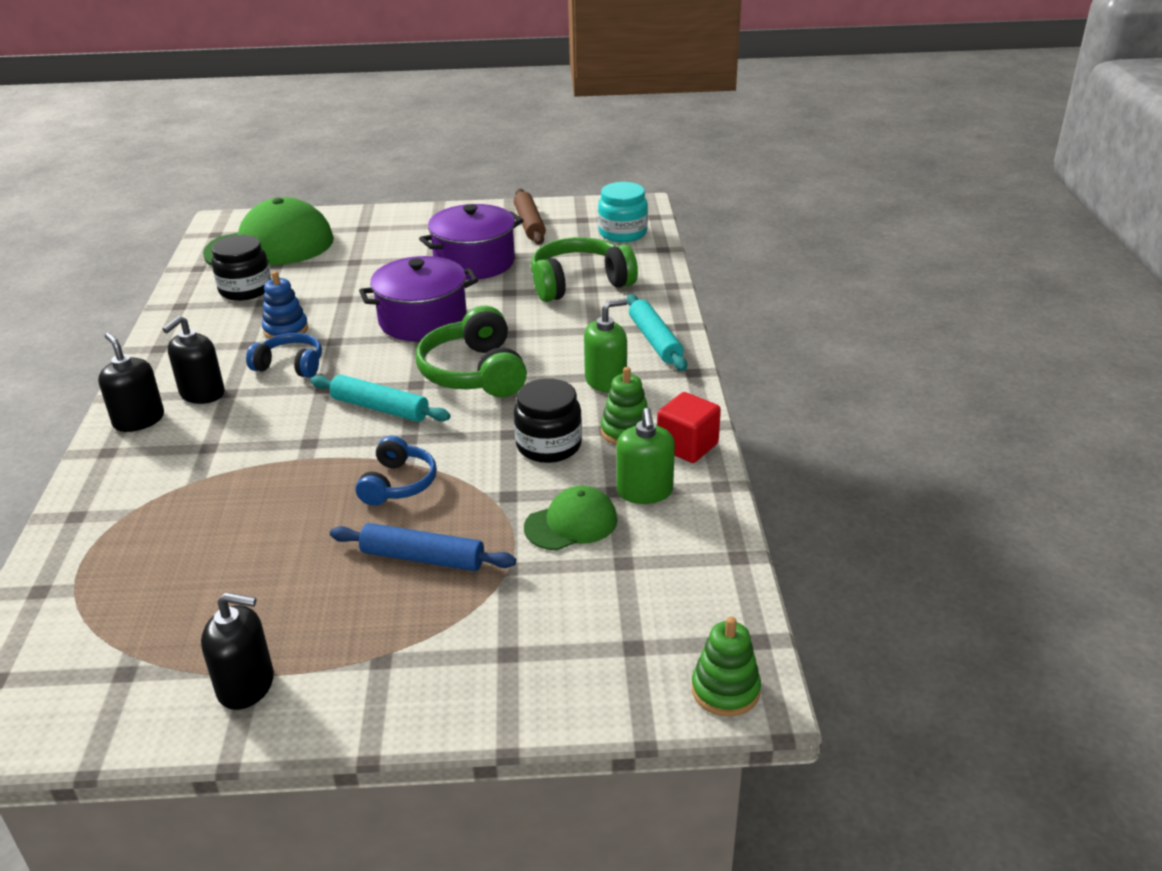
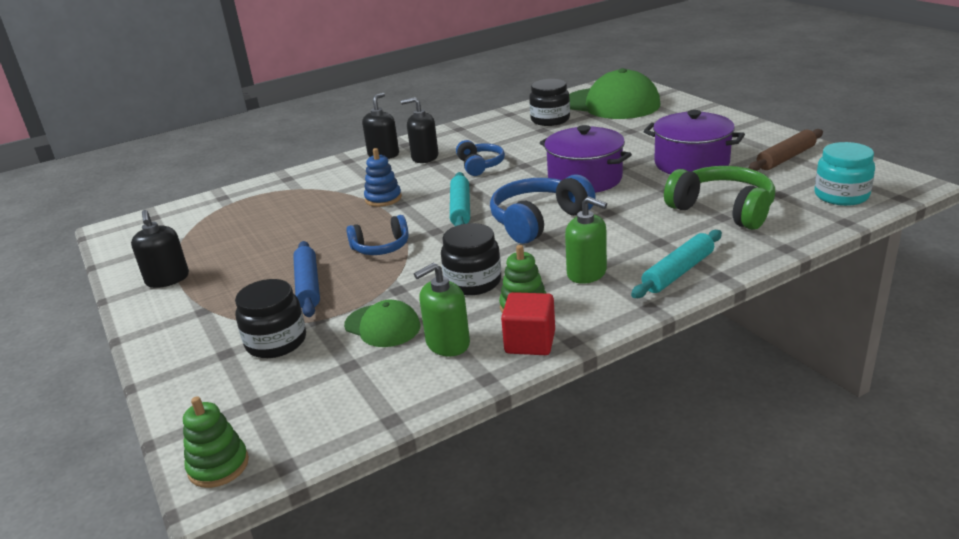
camera: 65 degrees right, 5 degrees down
(286, 330) = (519, 148): blue stacking toy -> blue stacking toy (383, 198)
(474, 373) = (538, 221): green headphones -> blue headphones
(525, 607) = (276, 342): none -> black jar

